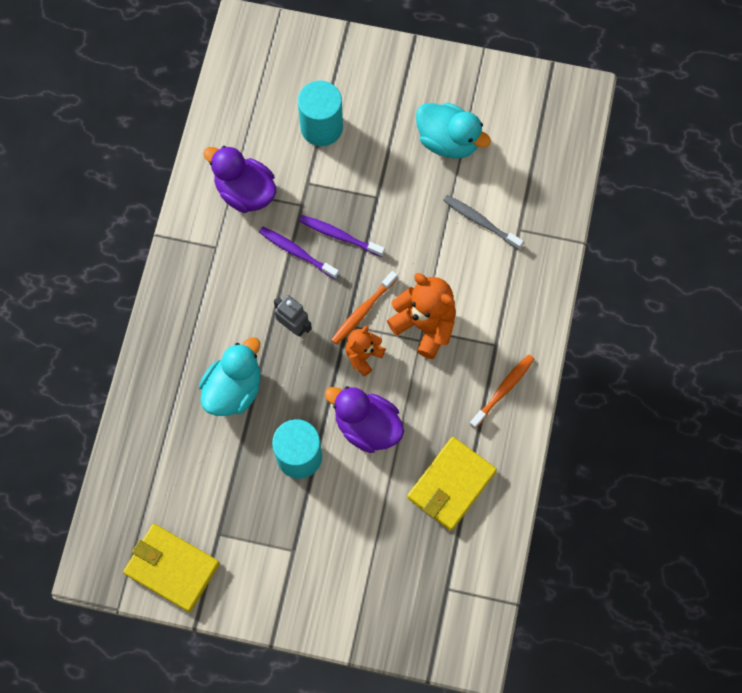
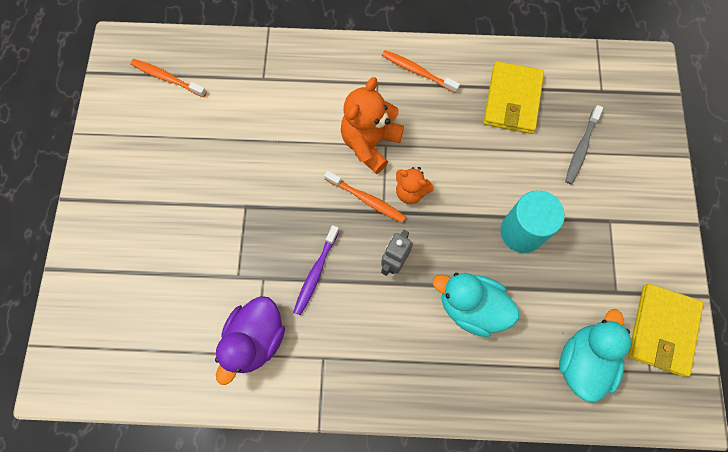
camera: 100 degrees left, 0 degrees up
(321, 127) = (172, 274): turquoise cylinder -> none
(339, 236) = (292, 234): purple toothbrush -> none
(367, 426) = (477, 177): purple duck -> none
(448, 141) = (178, 150): turquoise duck -> turquoise duck (583, 361)
(451, 485) = (512, 100): yellow wallet -> yellow wallet turned 75 degrees clockwise
(480, 222) = (259, 111): grey toothbrush -> grey toothbrush (581, 148)
(534, 137) = (167, 78): none -> orange toothbrush

